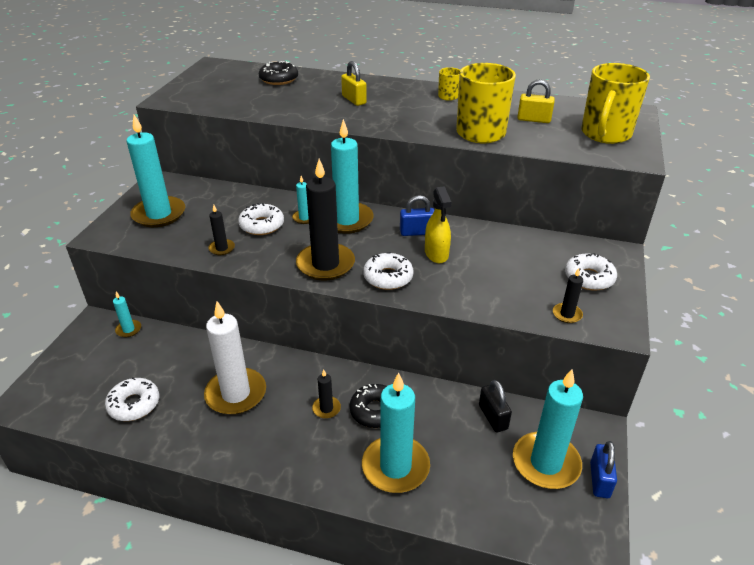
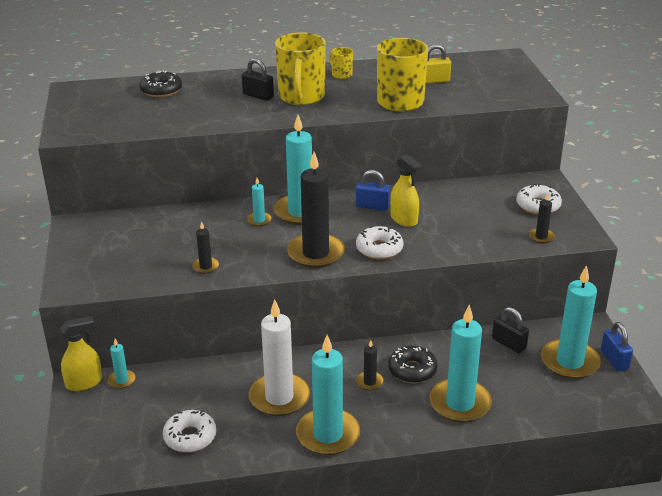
camera: 25 degrees left, 5 degrees down
(100, 322) = (84, 383): none -> yellow spray bottle
(159, 214) = (109, 254): turquoise candle -> turquoise candle (328, 434)
(262, 225) = (224, 237): white donut -> none
(354, 100) = (258, 96): yellow padlock -> black padlock
(417, 232) = (372, 206): blue padlock -> blue padlock turned 45 degrees clockwise
(605, 134) = (500, 81): yellow mug -> yellow mug (301, 97)

